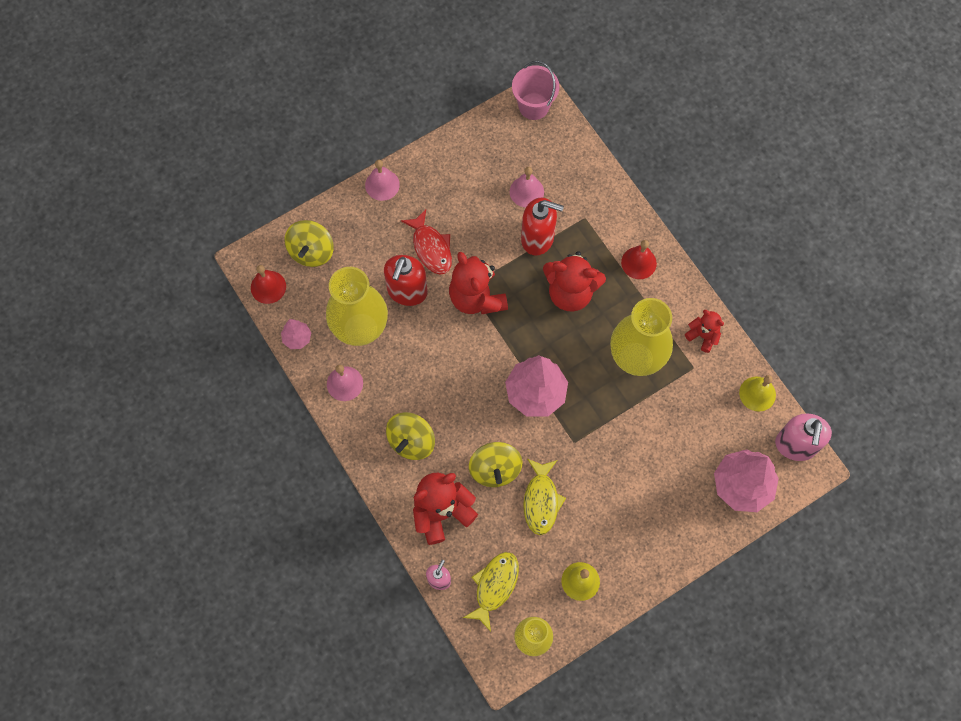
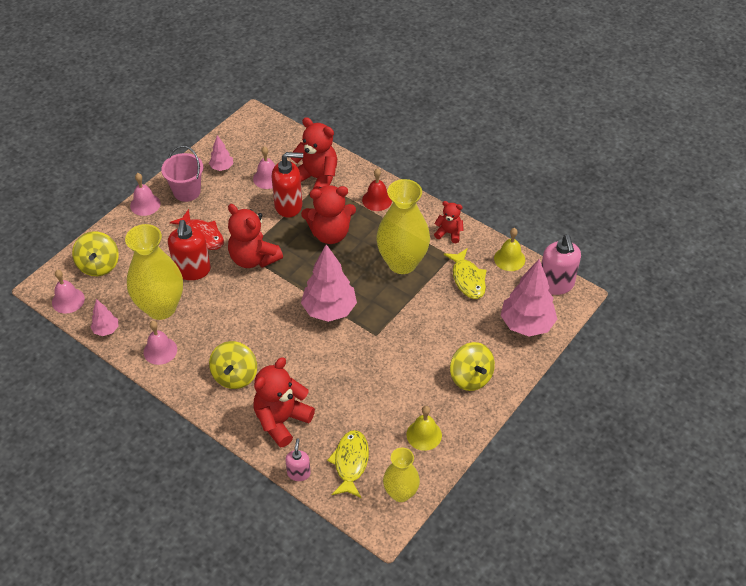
camera: 20 degrees left, 20 degrees down
(268, 287) = (68, 300): red bell -> pink bell
(480, 160) = (222, 168): none -> pink tree
(495, 469) = (316, 374): yellow spinning top -> yellow spinning top (470, 377)
(534, 106) = (252, 123): pink bucket -> pink bucket (187, 191)
(541, 501) = (365, 385): yellow fish -> yellow fish (467, 279)
(581, 210) = (316, 178): none -> red teddy bear

